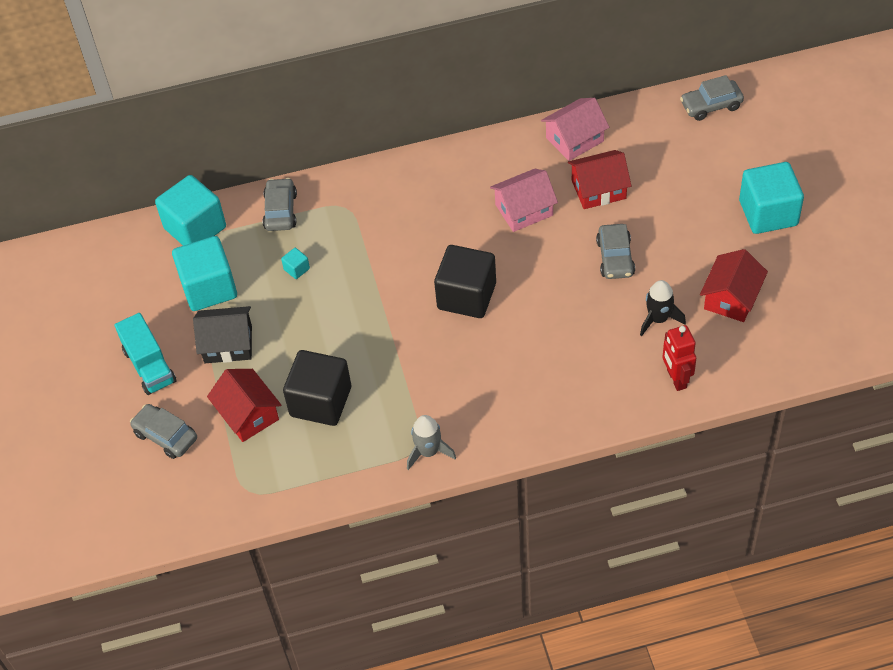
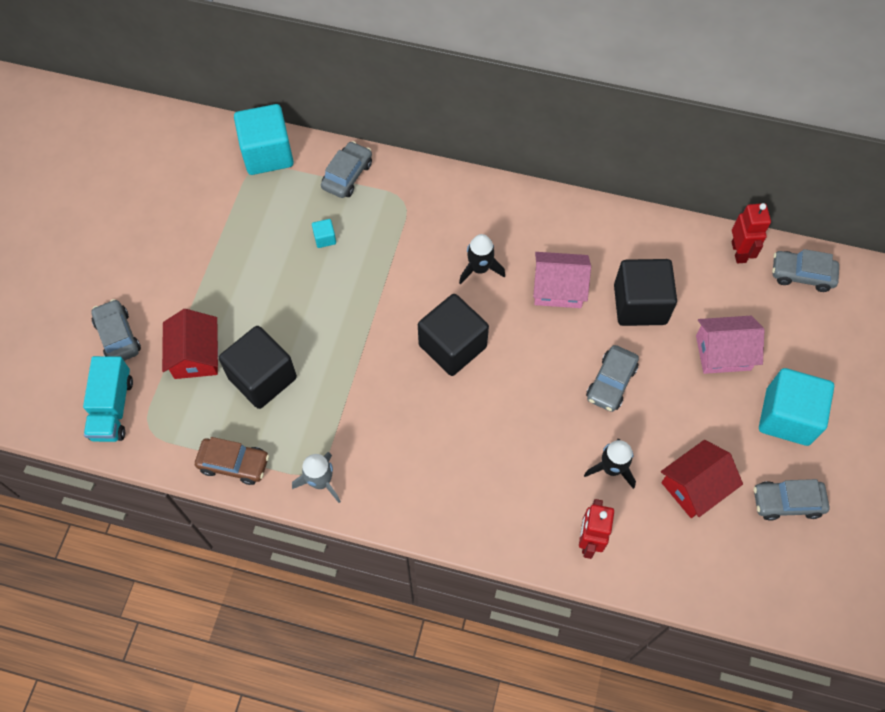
camera: 25 degrees right, 10 degrees up
(149, 366) = (148, 263): turquoise truck -> turquoise truck (112, 408)
(209, 288) = (242, 216): turquoise cube -> none
(228, 344) = (223, 278): black house -> none
(344, 478) = (234, 464): none -> brown car
(448, 227) = (479, 268): none -> black rocket
(574, 139) = (649, 242): pink house -> pink house (723, 353)
(598, 189) = (640, 304): red house -> black cube
(651, 112) = (739, 252): none -> red robot
(808, 273) = (787, 502): none -> grey car

